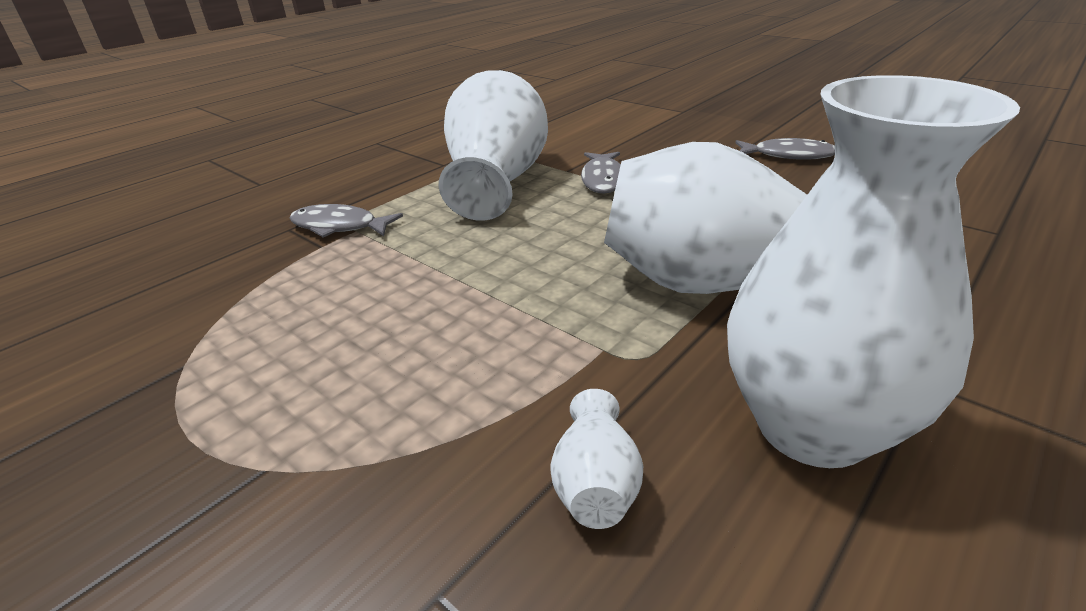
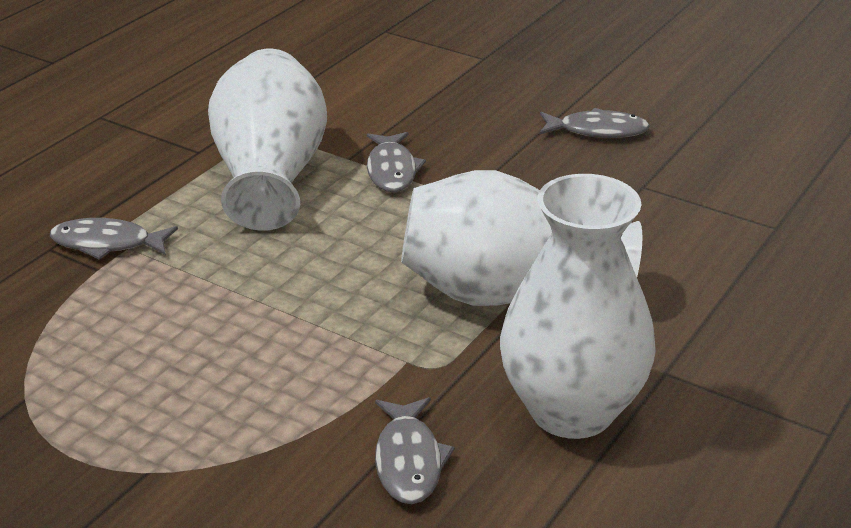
camera: 10 degrees left, 0 degrees up
(595, 483) = (409, 461): white vase -> grey fish

